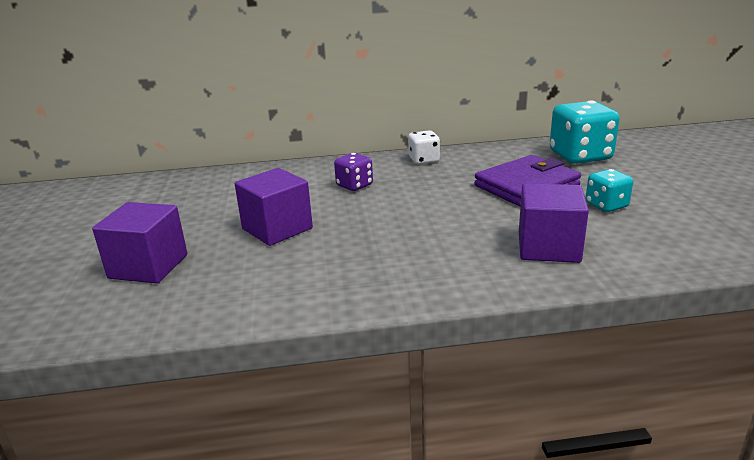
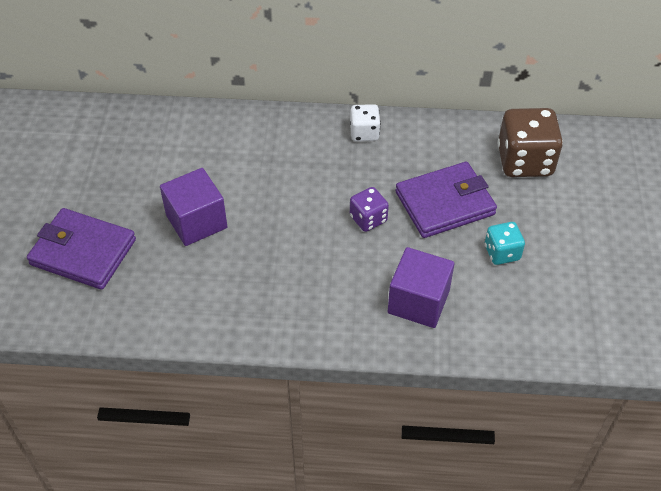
camera: 10 degrees right, 25 degrees up
(148, 266) = (83, 252): purple cube -> purple wallet
(354, 185) = (282, 165): purple dice -> purple dice (368, 219)
(580, 156) = (524, 161): turquoise dice -> brown dice

